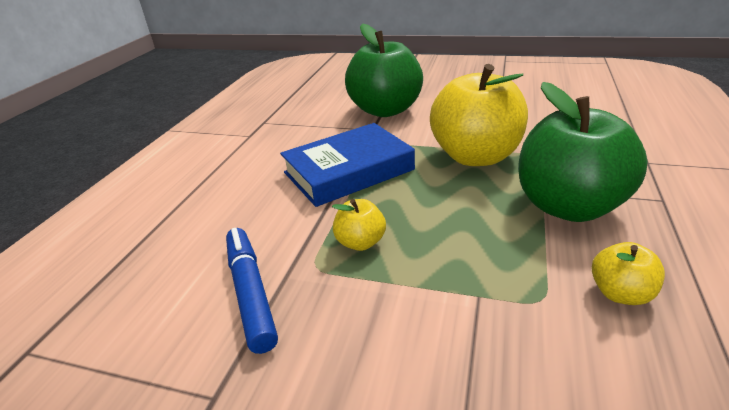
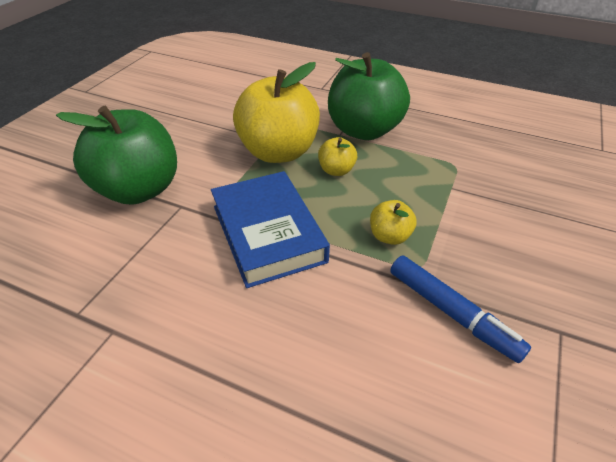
camera: 85 degrees left, 10 degrees up
(251, 293) = (451, 313): blue marker -> blue marker turned 120 degrees counterclockwise
(620, 293) = (449, 138): yellow apple -> yellow apple (336, 170)

